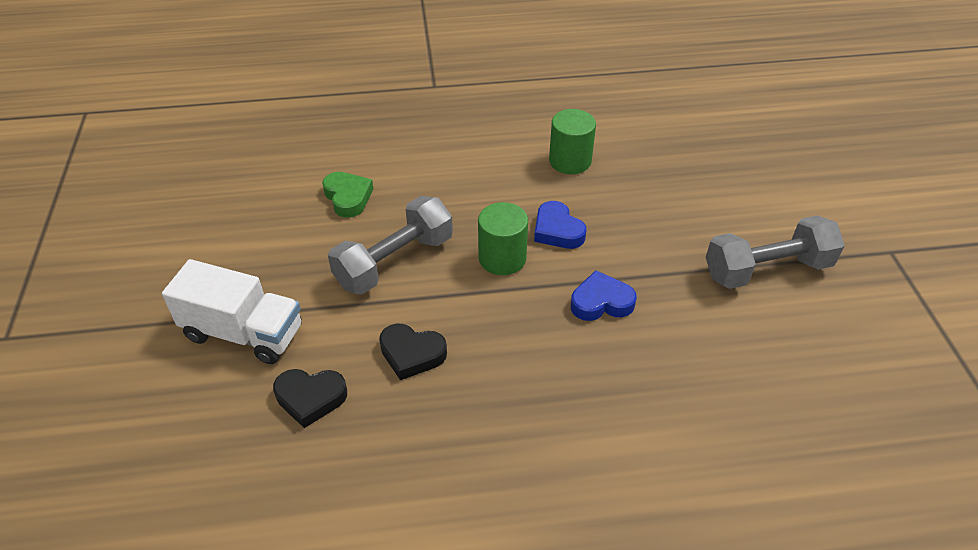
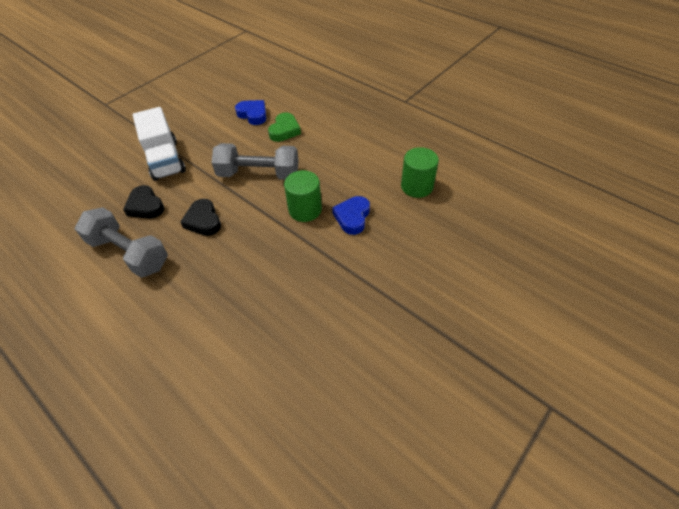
camera: 50 degrees right, 5 degrees up
(601, 302) = (316, 271): blue heart -> blue heart (253, 115)
(767, 269) = (438, 337): grey dumbbell -> grey dumbbell (129, 253)

